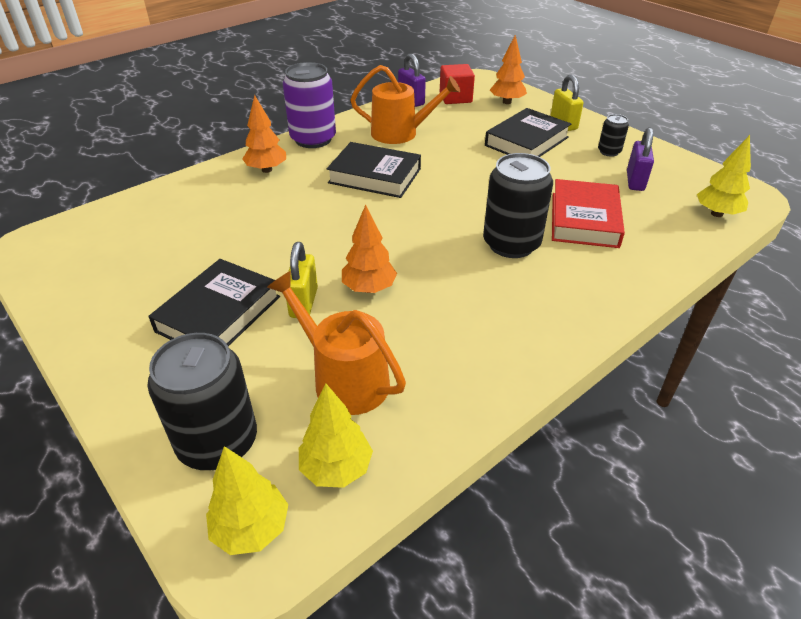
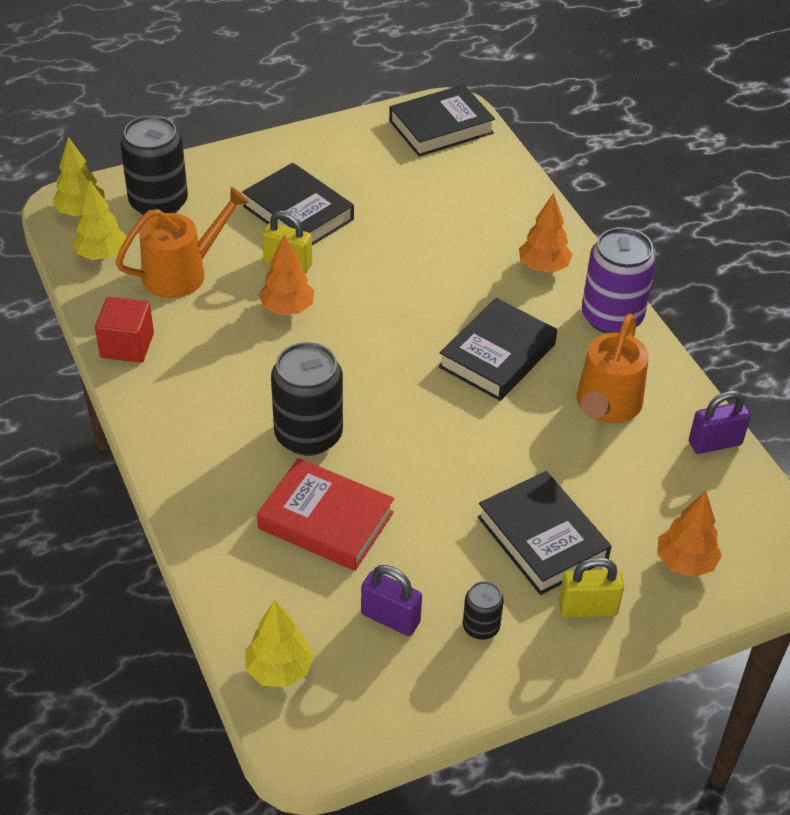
camera: 105 degrees right, 5 degrees up
(62, 247) = (441, 127): none -> black book
(455, 98) = (715, 500): red cube -> red cube (127, 345)

